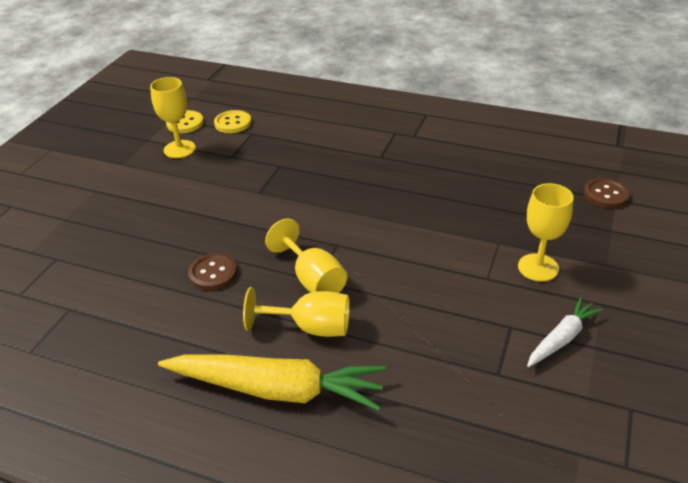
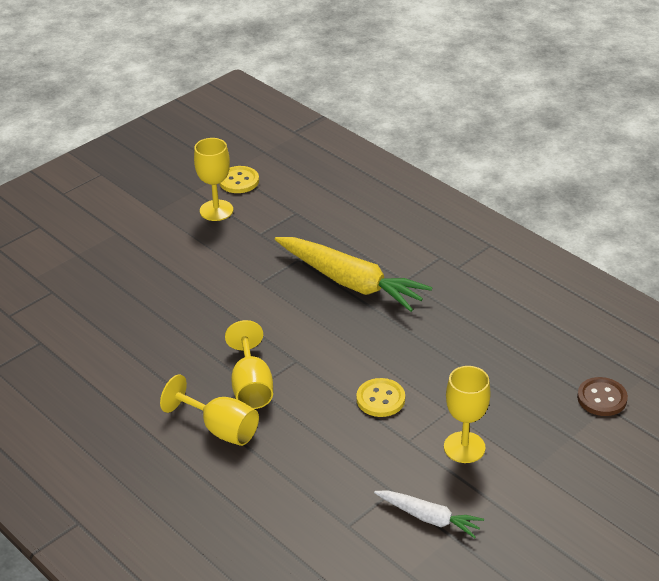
camera: 25 degrees right, 0 degrees up
(213, 273) = (171, 350): brown button -> none
(233, 123) = (285, 195): yellow button -> yellow button (380, 399)
(277, 390) = (160, 470): yellow carrot -> yellow carrot (351, 282)
(562, 338) = (429, 518): white carrot -> white carrot turned 45 degrees clockwise

